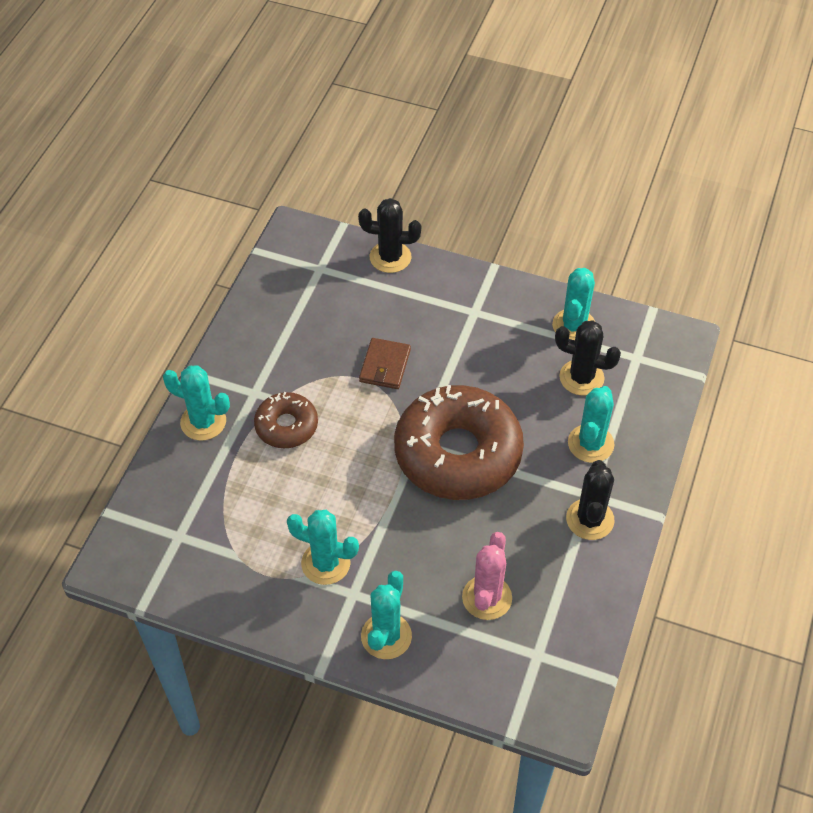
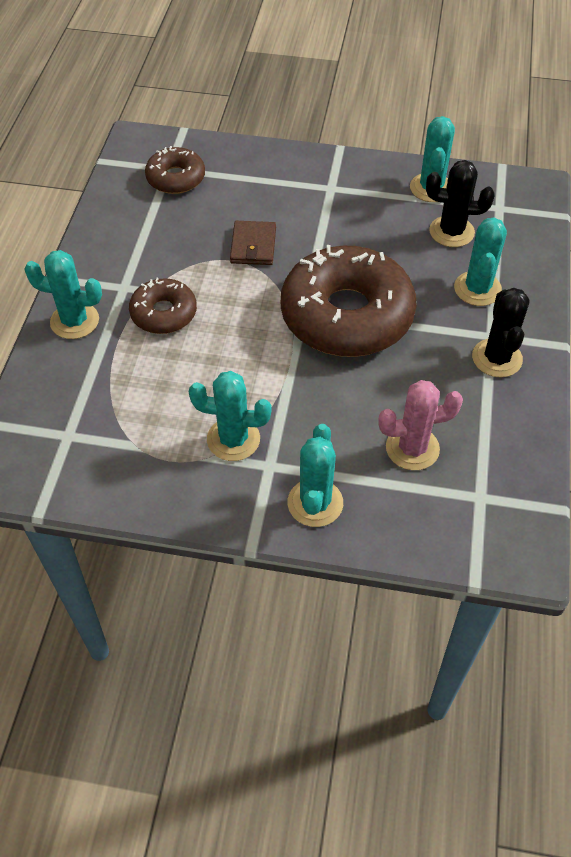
camera: 10 degrees left, 0 degrees up
(325, 280) = (176, 178): none -> brown donut
(390, 257) = (236, 151): black cactus -> none
(487, 597) = (412, 448): pink cactus -> pink cactus turned 75 degrees clockwise

